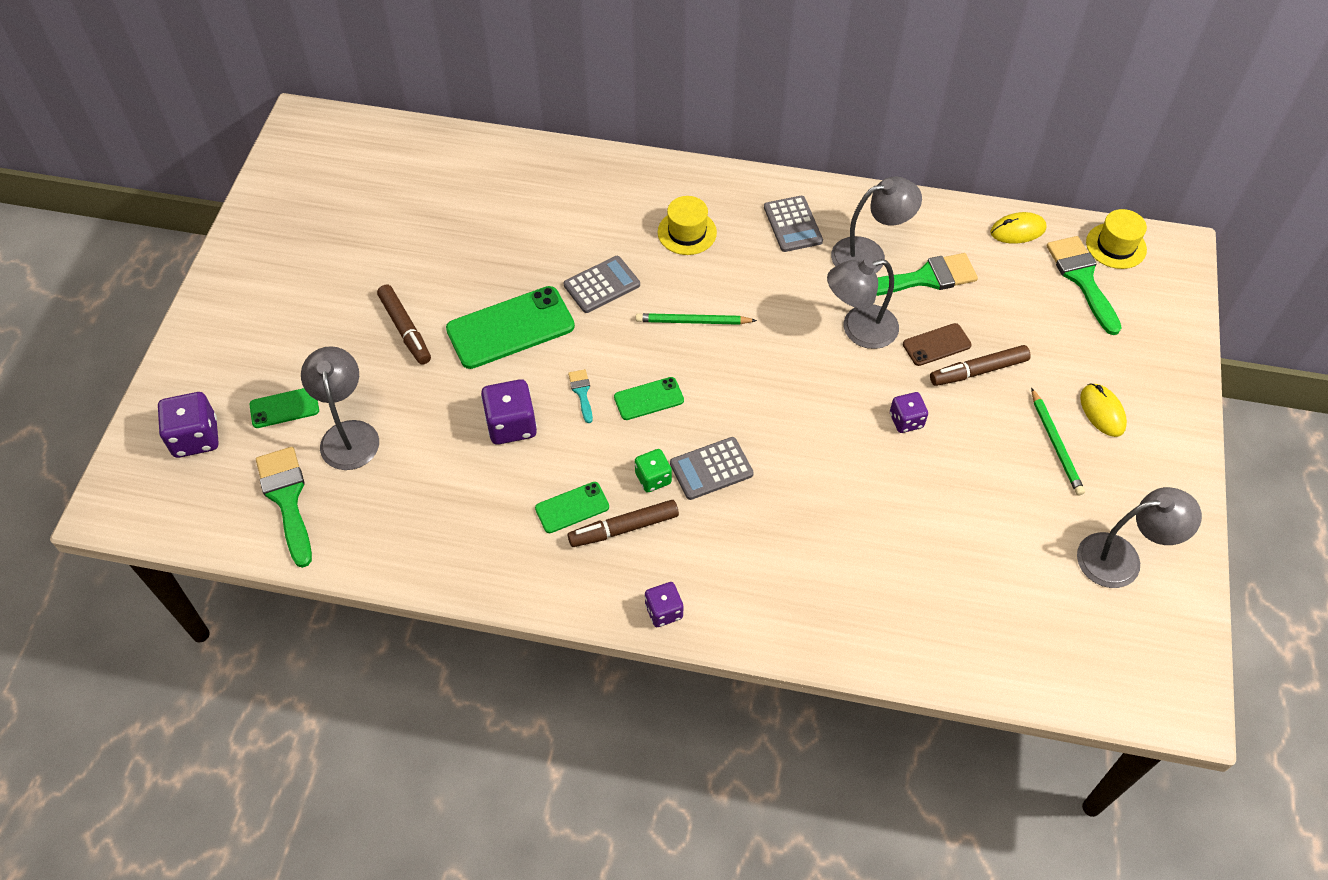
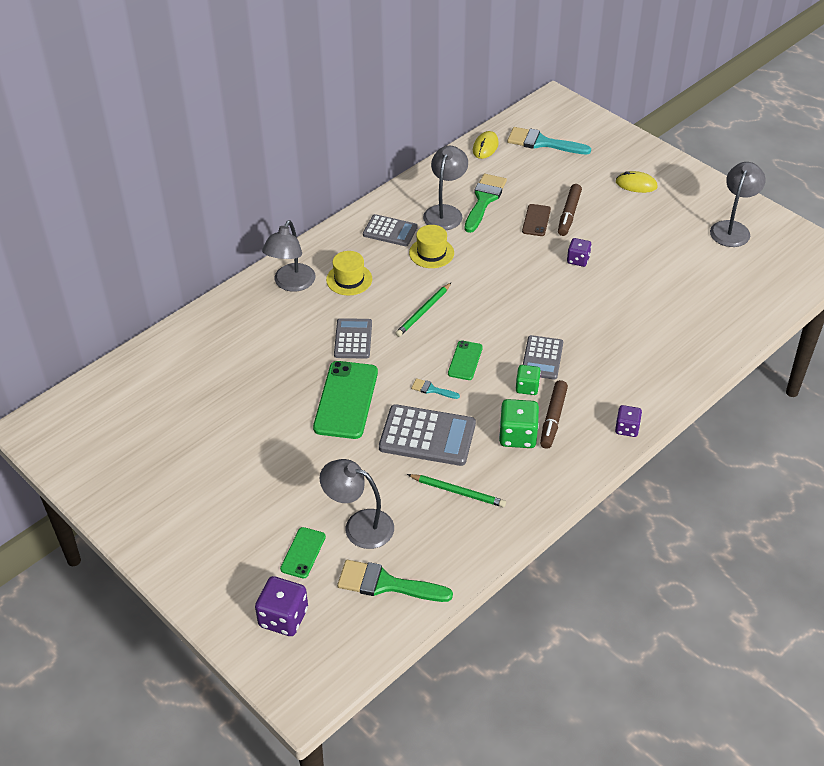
camera: 55 degrees left, 10 degrees down
(405, 329) = (295, 455): brown marker -> none
(511, 425) = (427, 436): purple dice -> grey calculator
(572, 508) = (518, 436): green phone -> green dice
(858, 330) = (496, 245): grey lamp -> grey lamp (291, 284)
(1056, 444) = (642, 212): green pencil -> green pencil (458, 492)
(1082, 279) = (542, 143): green brush -> turquoise brush
(1116, 246) = (531, 118): yellow hat -> yellow hat (431, 253)

